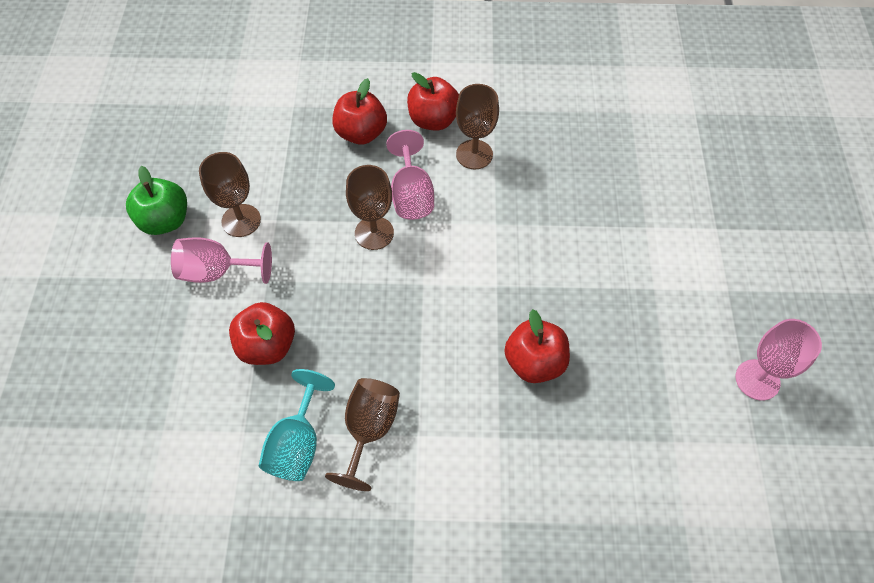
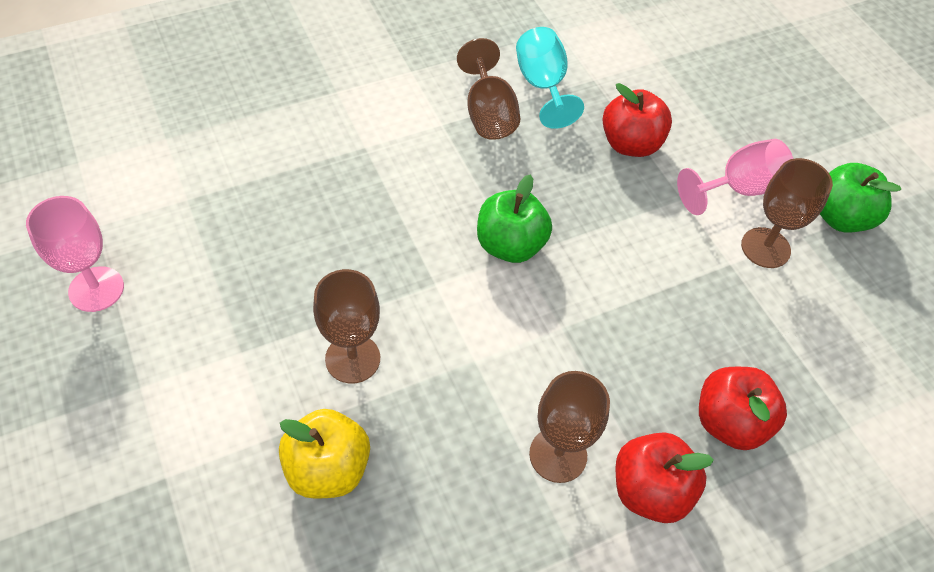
camera: 150 degrees right, 5 degrees down
(374, 233) = (611, 291): brown goblet -> brown goblet (352, 359)
(411, 194) = (602, 357): pink goblet -> none
(425, 294) = (510, 245): none -> green apple
(534, 362) = (357, 220): red apple -> none
(615, 196) = (328, 469): none -> yellow apple

